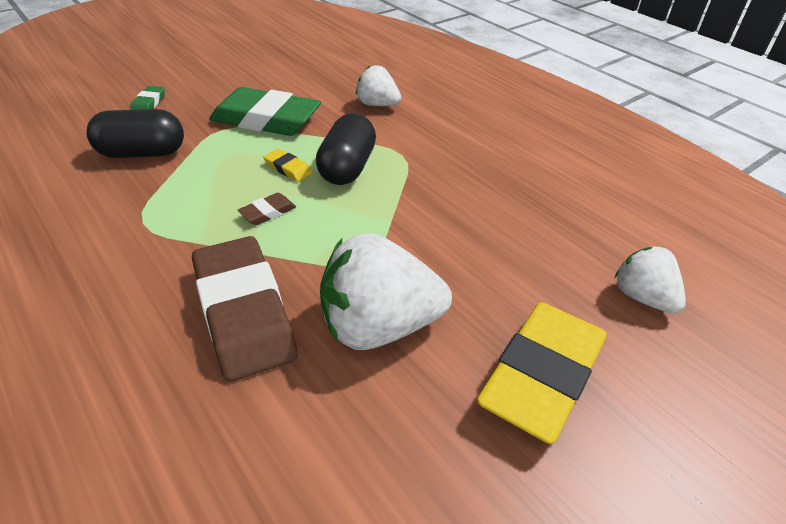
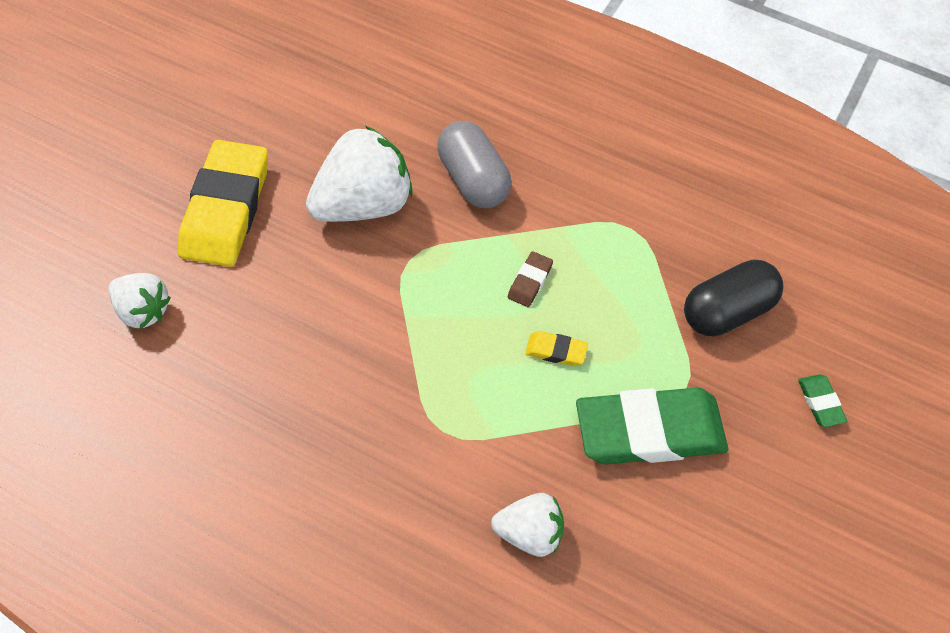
camera: 155 degrees right, 15 degrees up
(244, 312) = (473, 180): brown eraser -> grey capsule
(347, 168) = (492, 378): black capsule -> none

